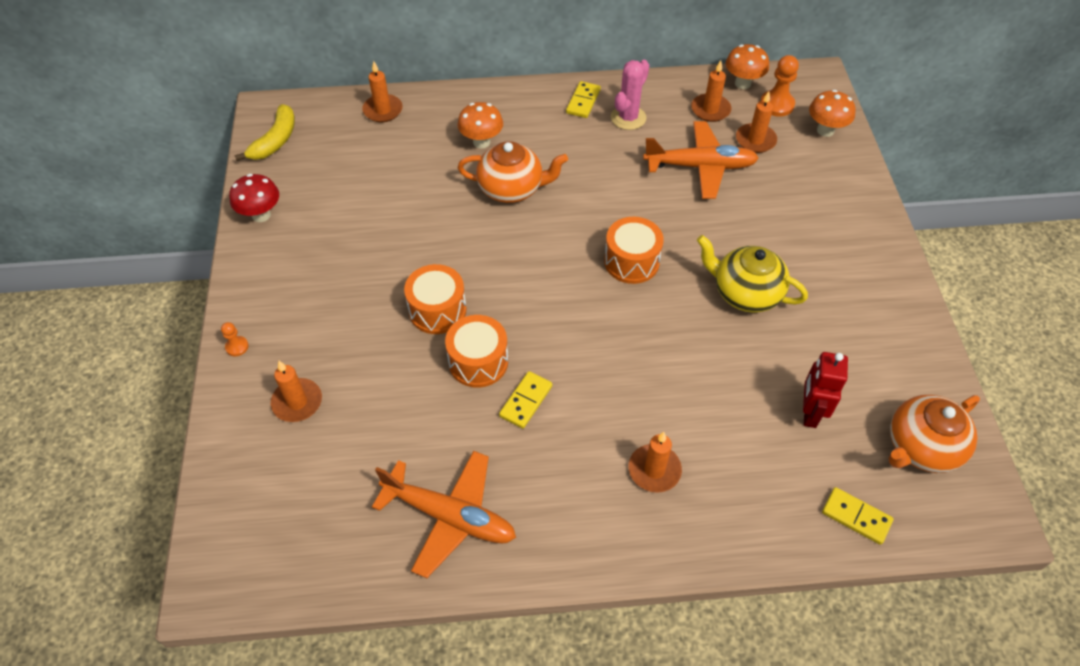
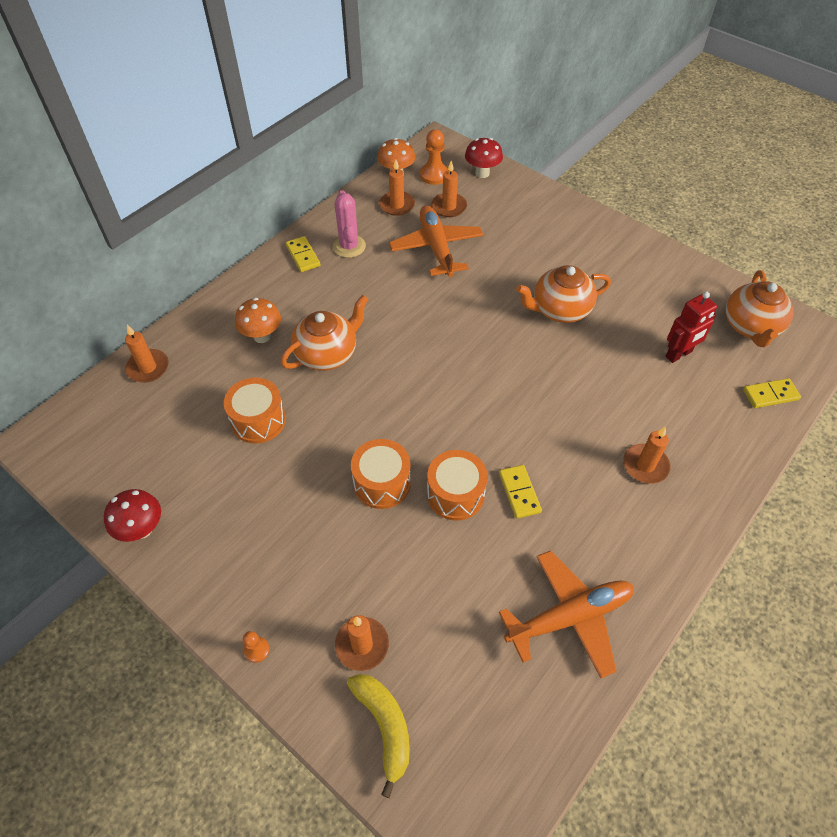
camera: 45 degrees left, 0 degrees up
(275, 140) = (77, 460): yellow banana -> yellow banana (384, 727)
(631, 261) = (470, 342): orange drum -> orange drum (258, 420)
(700, 167) = (436, 247): orange plane -> orange plane turned 60 degrees counterclockwise
(745, 293) = (559, 310): yellow teapot -> orange teapot
(809, 412) = (679, 354): red robot -> red robot turned 90 degrees counterclockwise
(825, 130) = (482, 173): orange mushroom -> red mushroom

